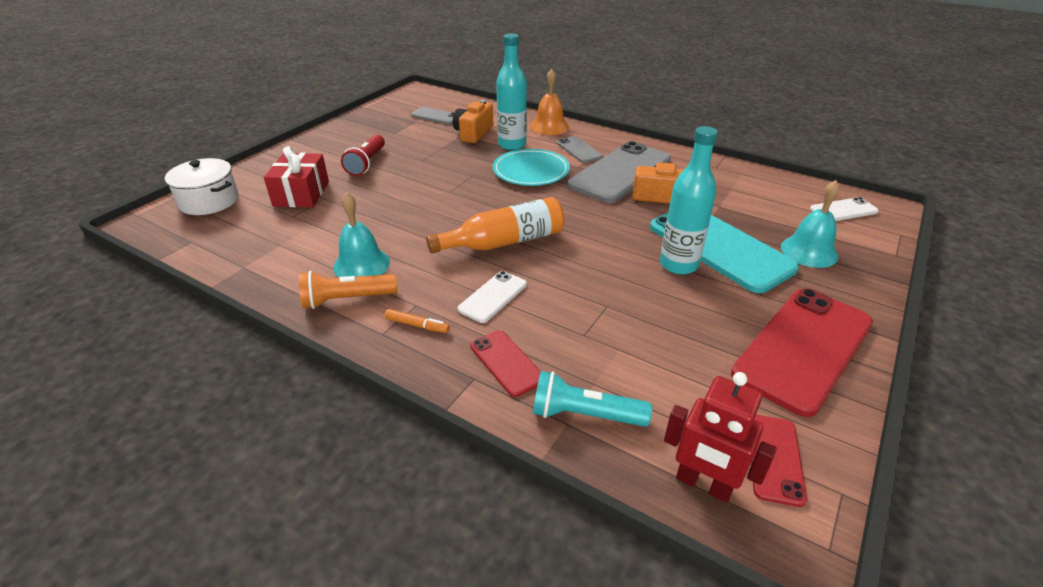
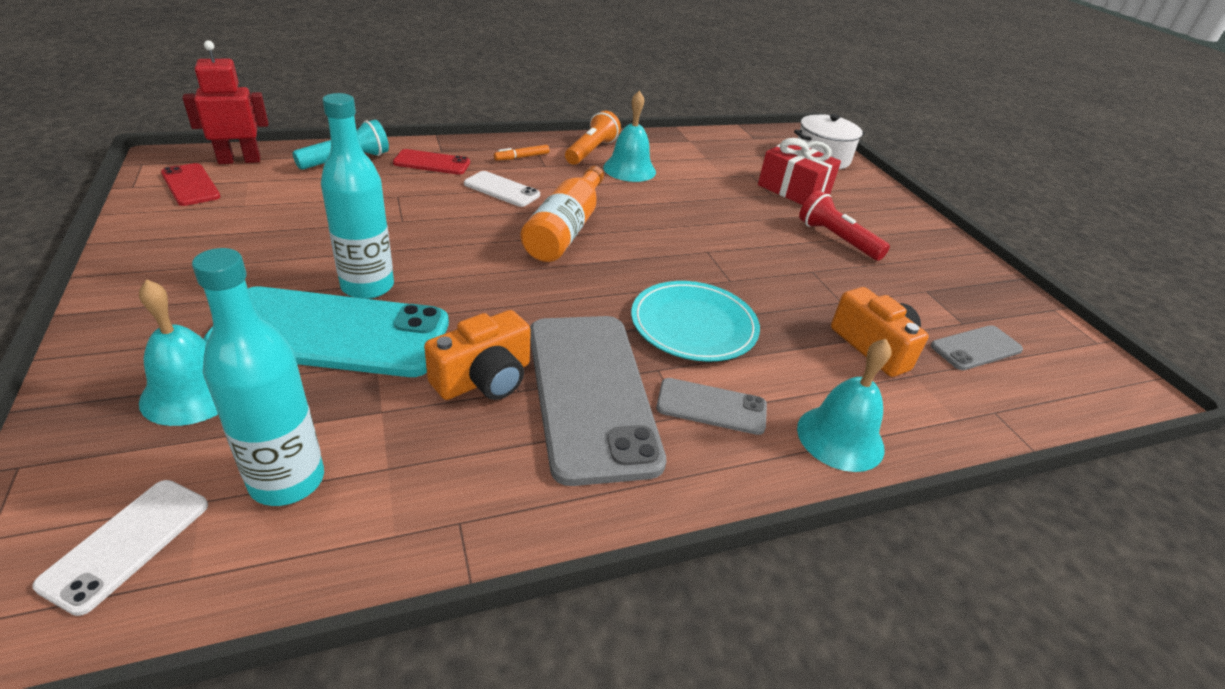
camera: 125 degrees right, 0 degrees up
(493, 297) = (502, 189): white phone -> white phone turned 45 degrees counterclockwise
(512, 145) = (795, 356): turquoise bottle -> turquoise bottle (287, 481)
(549, 126) = (840, 438): orange bell -> turquoise bell
(803, 348) = (179, 261): red phone -> none

